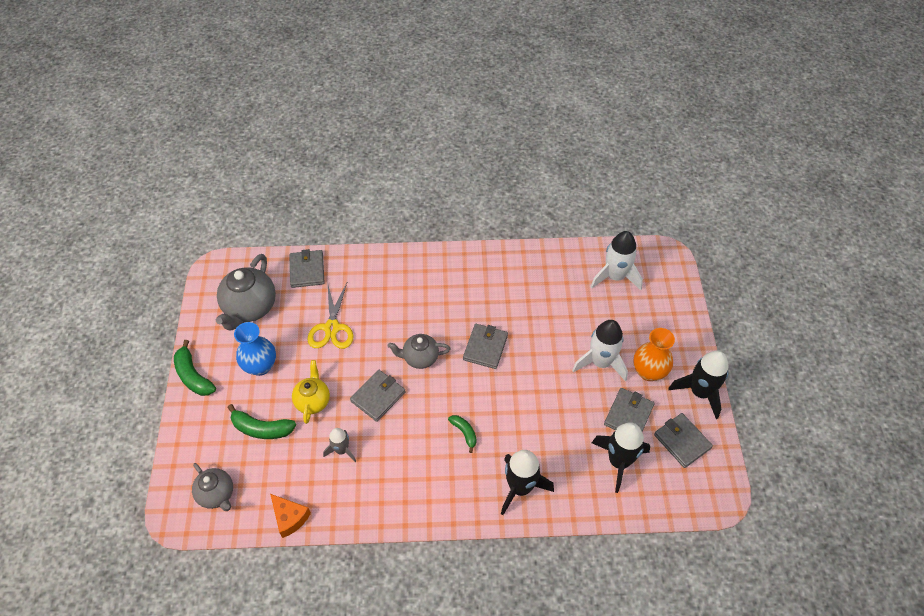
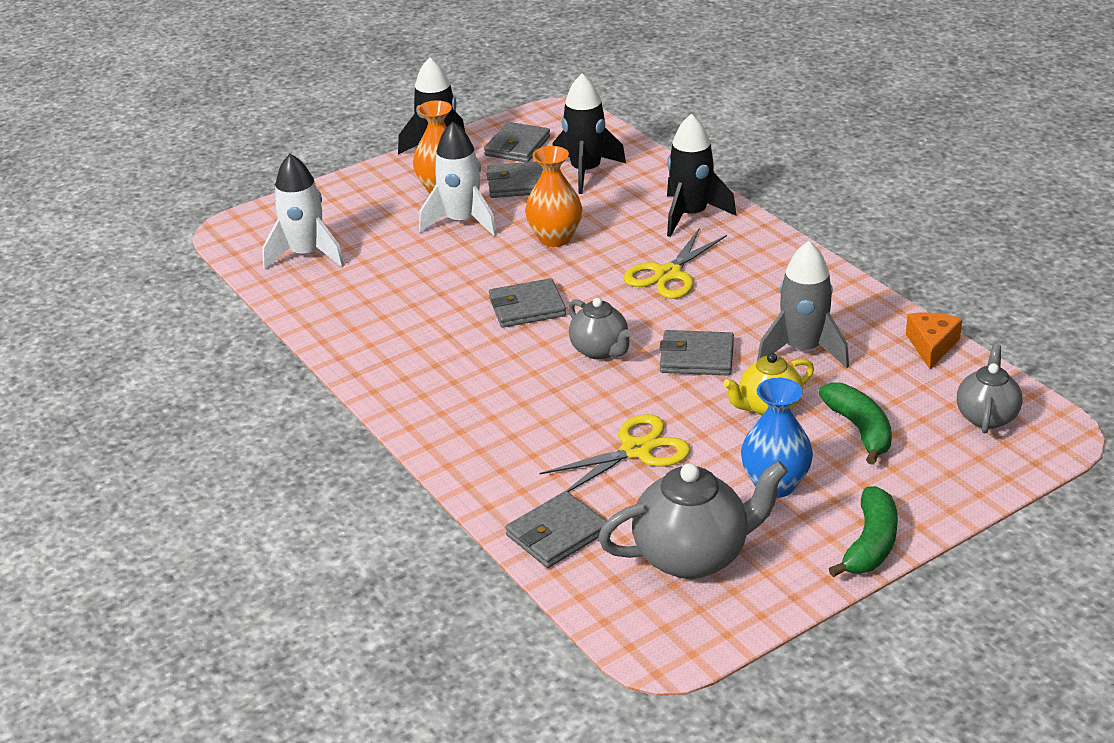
camera: 120 degrees left, 20 degrees down
(341, 450) = (803, 350): grey rocket -> grey rocket, size x1.71
(464, 432) = (668, 274): green banana -> yellow scissors
(547, 399) = (555, 238): none -> orange vase

